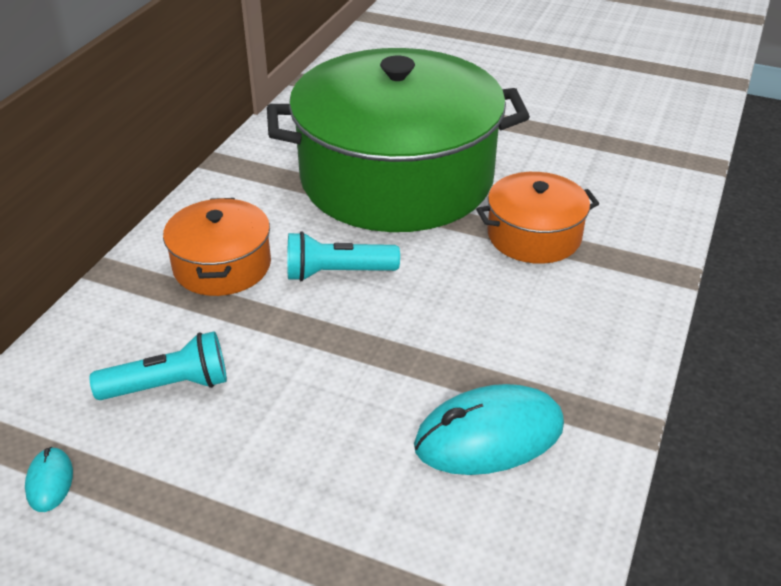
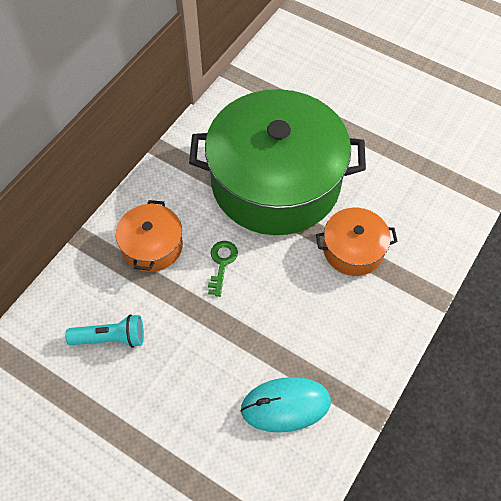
camera: 10 degrees right, 20 degrees up
(49, 481) = (41, 395): turquoise mouse -> none
(337, 273) = (222, 263): turquoise flashlight -> green key

